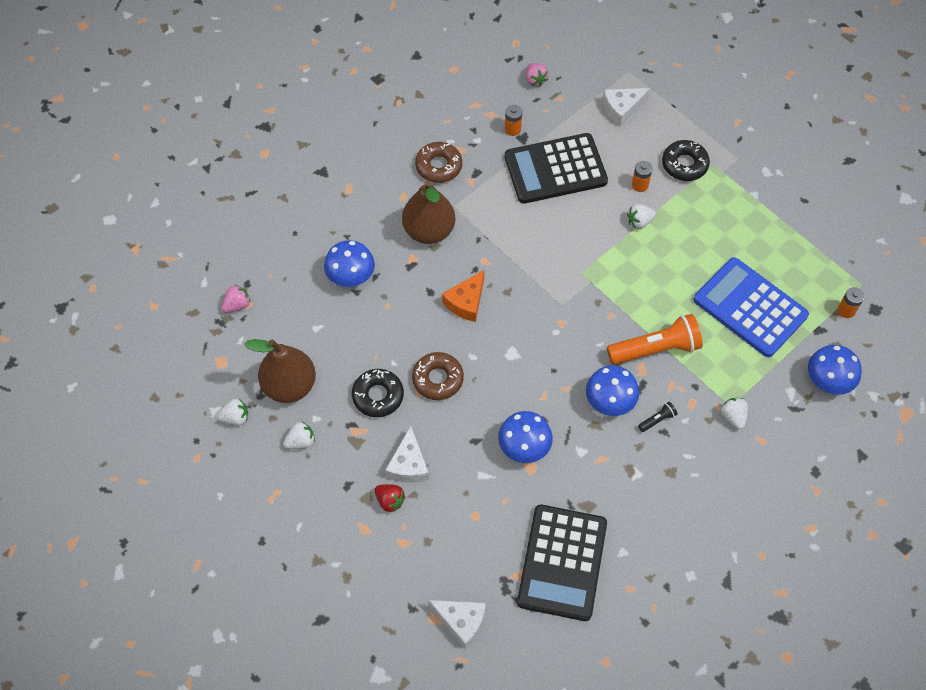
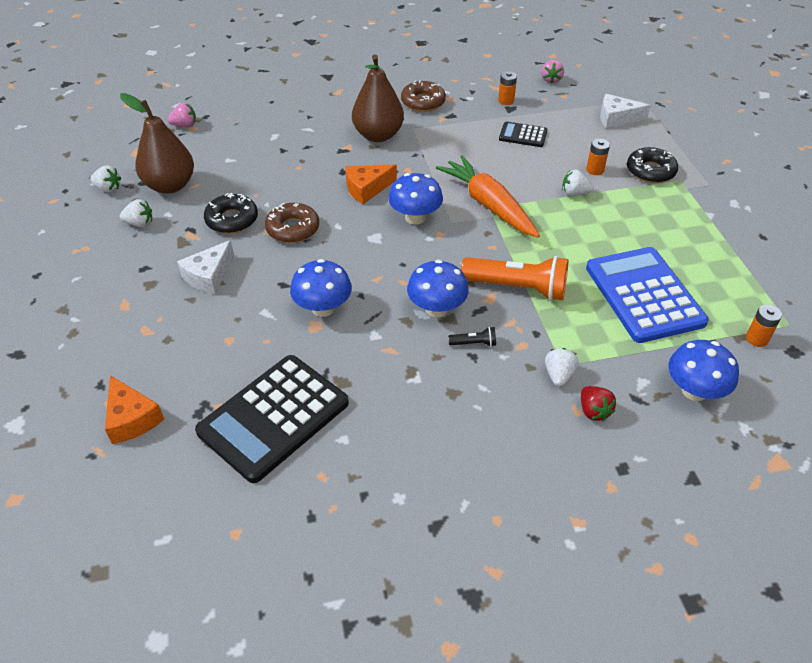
camera: 30 degrees right, 15 degrees down
(351, 276) = (287, 140): blue mushroom -> blue mushroom (415, 217)
(390, 501) = (166, 294): red strawberry -> red strawberry (593, 411)
(461, 621) = (131, 418): white cheese -> orange cheese
(555, 169) = (523, 135): black calculator -> black calculator, size x0.49
(579, 270) = (488, 205): none -> orange carrot

